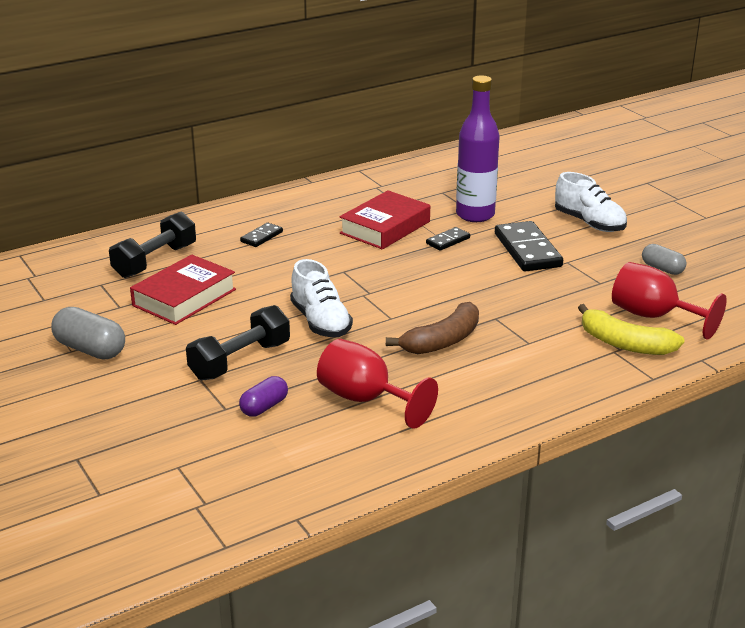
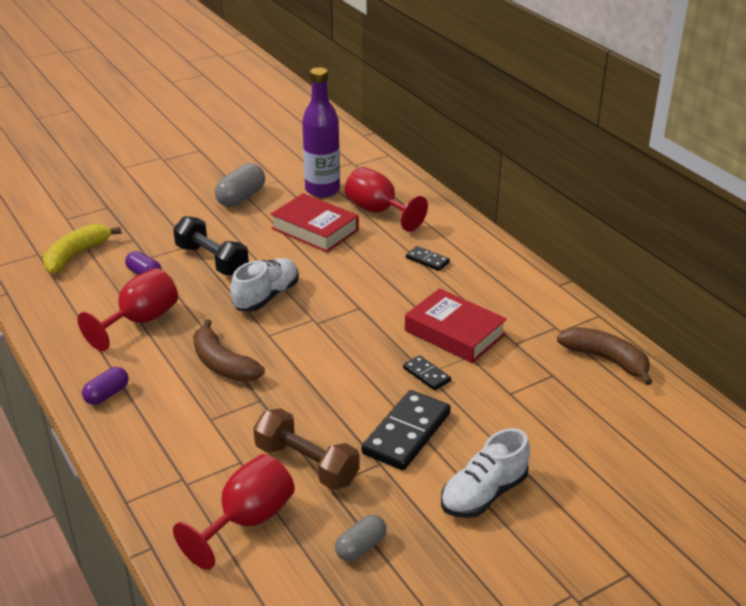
camera: 90 degrees right, 5 degrees up
(155, 261) = (378, 211): black dumbbell -> red goblet
(320, 322) = (266, 297): white shoe -> white shoe turned 150 degrees clockwise
(420, 172) = (606, 359): none -> brown banana
(475, 215) = (494, 397): purple bottle -> purple bottle (322, 190)
(502, 407) = (107, 394): none -> purple capsule
(527, 250) = (407, 433): black domino -> black domino turned 45 degrees counterclockwise
(578, 292) = (306, 464): none -> brown dumbbell
(625, 344) = (194, 489): yellow banana -> yellow banana (76, 255)

